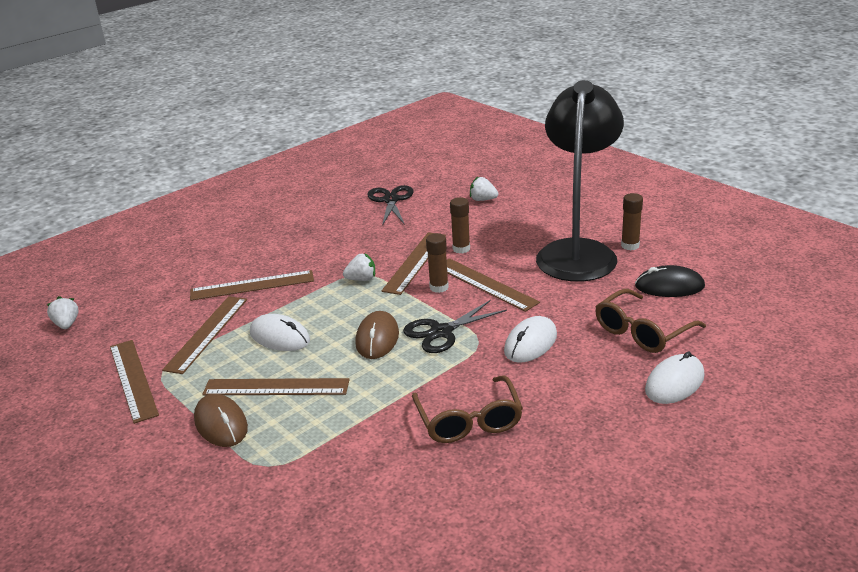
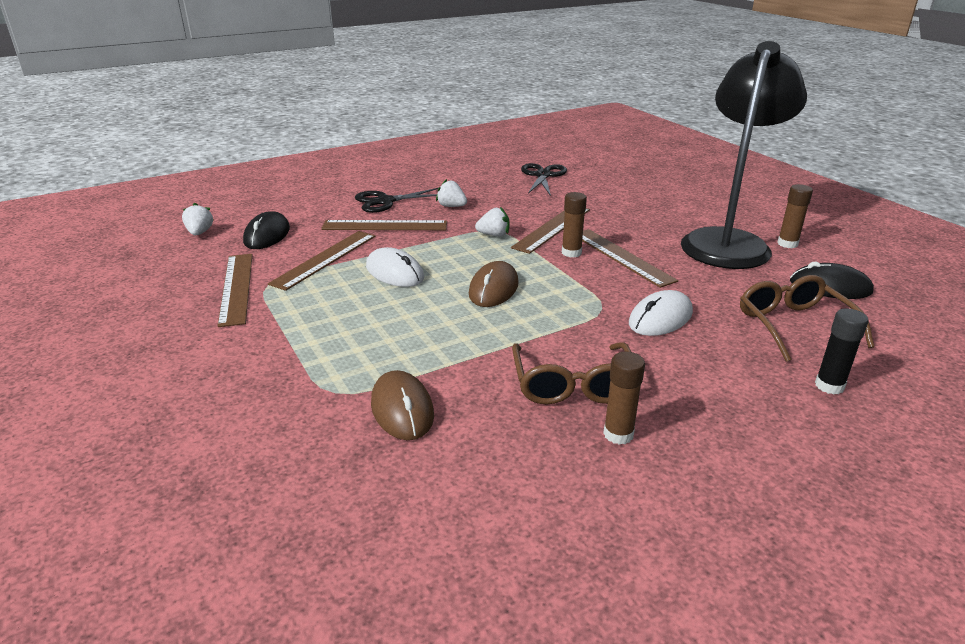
camera: 10 degrees right, 0 degrees up
(137, 316) = (267, 235): none -> black mouse
(221, 424) = (303, 342): brown mouse -> brown mouse (402, 409)
(276, 387) = (373, 317): brown ruler -> none
(441, 332) = (563, 293): black scissors -> black scissors (385, 201)
(461, 249) = (603, 223): brown glue stick -> brown glue stick (618, 434)
(483, 200) = (635, 186): white strawberry -> white strawberry (451, 206)
(643, 331) = (794, 326): brown glasses -> brown glasses turned 105 degrees clockwise
(674, 383) = (829, 386): white mouse -> black glue stick

